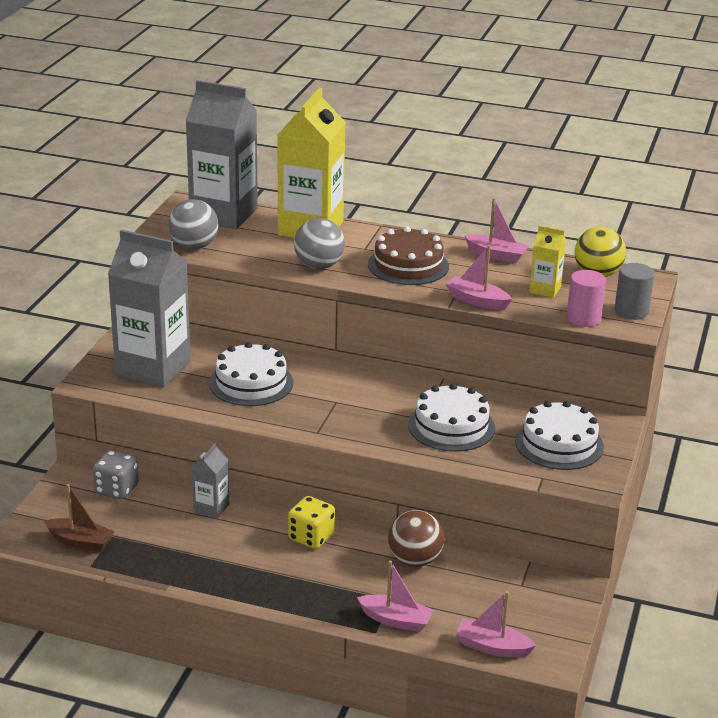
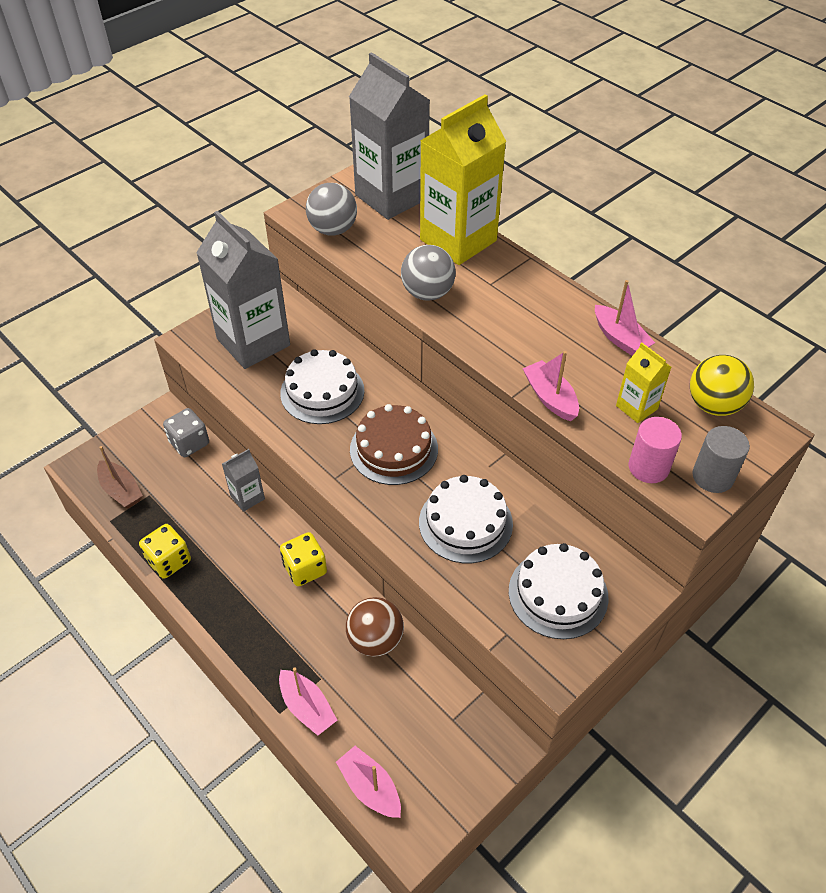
camera: 30 degrees right, 20 degrees up
(178, 573) = (169, 561): none -> yellow dice
(408, 265) = (516, 322): brown cake -> brown cake (394, 449)

